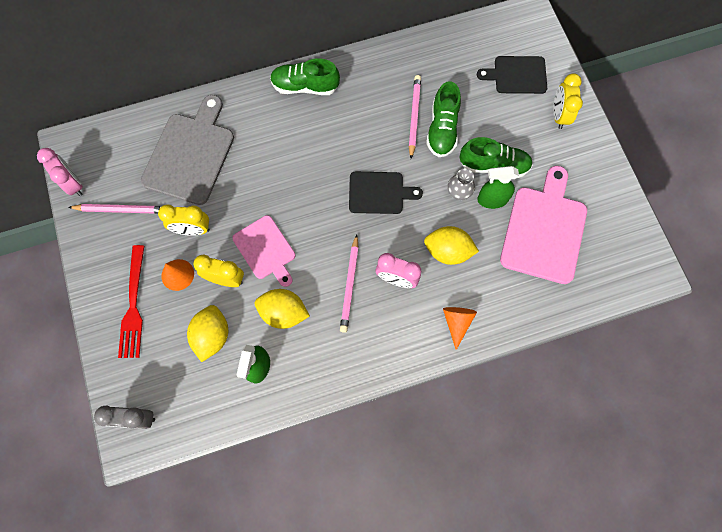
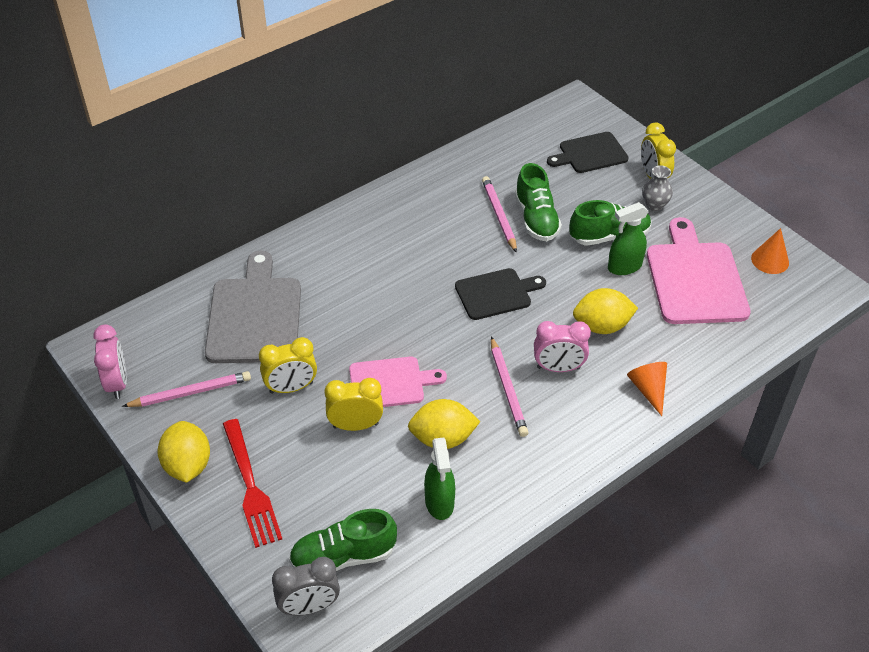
camera: 20 degrees left, 25 degrees down
(73, 184) = (117, 383): pink clock -> pink clock turned 45 degrees clockwise
(177, 274) = (293, 438): orange cone -> orange cone (770, 260)
(212, 335) = (366, 488): yellow lemon -> yellow lemon (188, 465)
(266, 249) = (390, 383): pink cutting board -> pink cutting board turned 45 degrees counterclockwise
(305, 86) = (362, 219): green shoe -> green shoe (343, 556)
(458, 193) = (584, 270): grey vase -> grey vase (654, 205)

